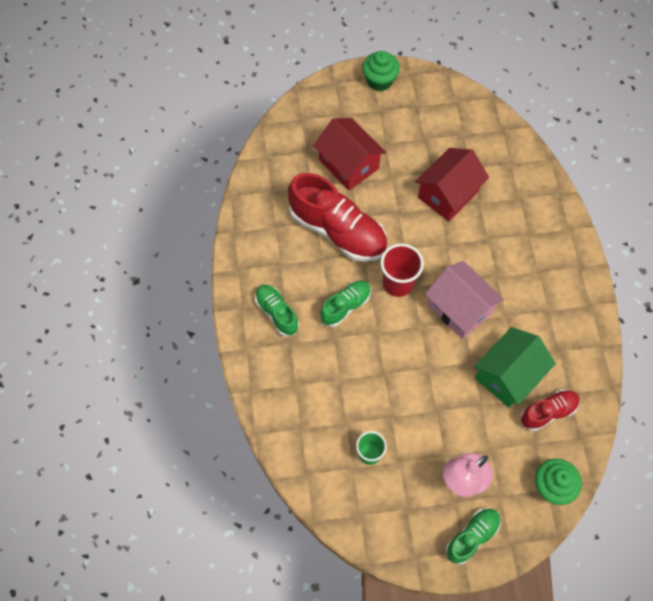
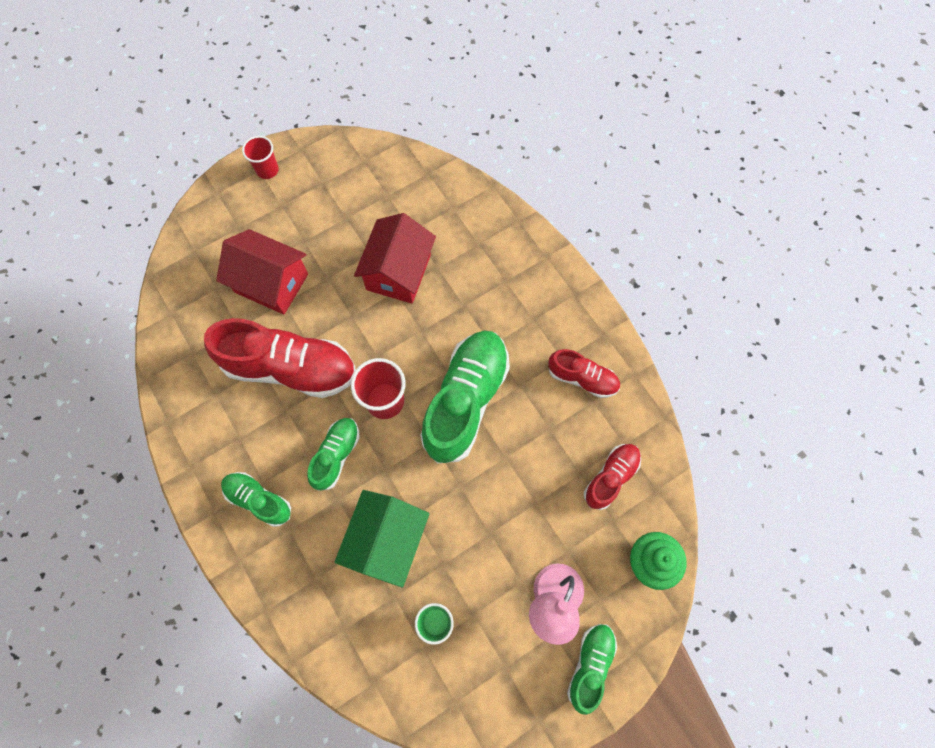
camera: 25 degrees left, 5 degrees up
(379, 80) = (267, 170): green cupcake -> red cup
(459, 308) = (466, 400): pink house -> green shoe
(508, 375) = (550, 454): green house -> green house (387, 540)
(558, 331) = (582, 378): none -> red shoe

